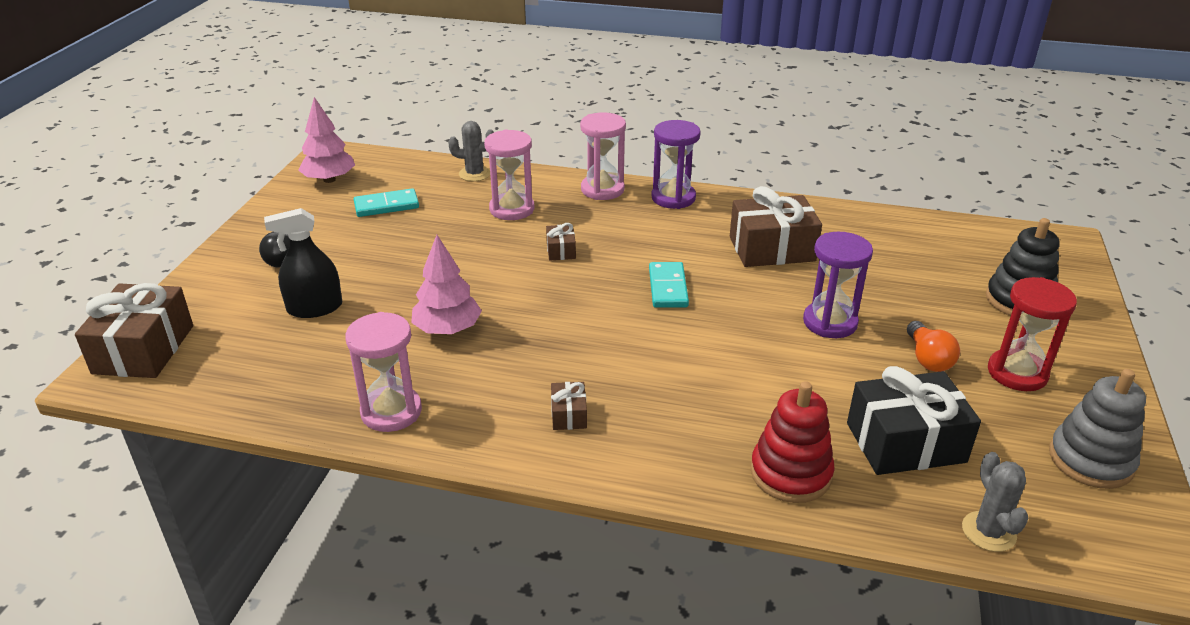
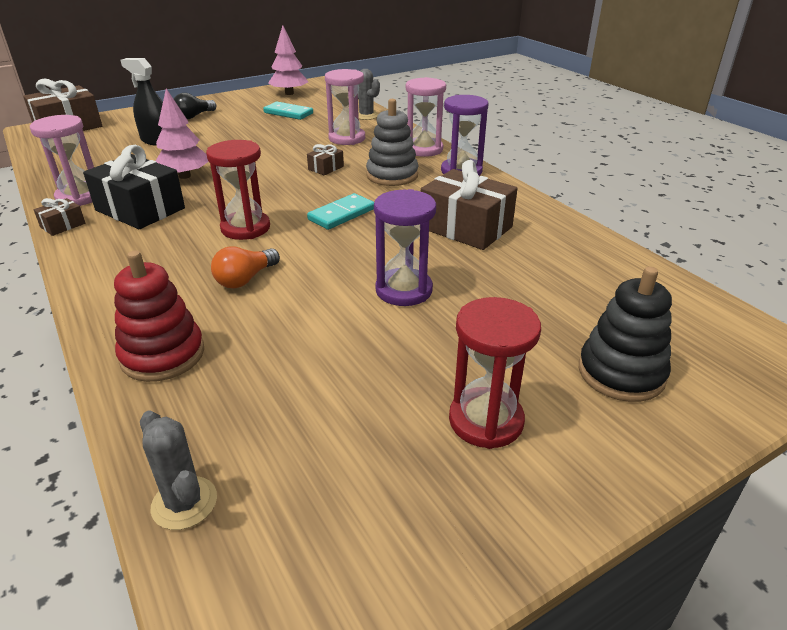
camera: 45 degrees right, 0 degrees up
(569, 414) = (138, 244): brown gift -> brown gift (63, 225)
(622, 344) = (245, 228): none -> red hourglass
(905, 442) = (275, 396): black gift -> black gift (140, 209)
(928, 358) = (427, 358): orange light bulb -> orange light bulb (245, 279)
(988, 532) = (184, 503): grey cactus -> grey cactus turned 75 degrees counterclockwise
(1090, 460) = (396, 537): grey stacking toy -> grey stacking toy (392, 175)

